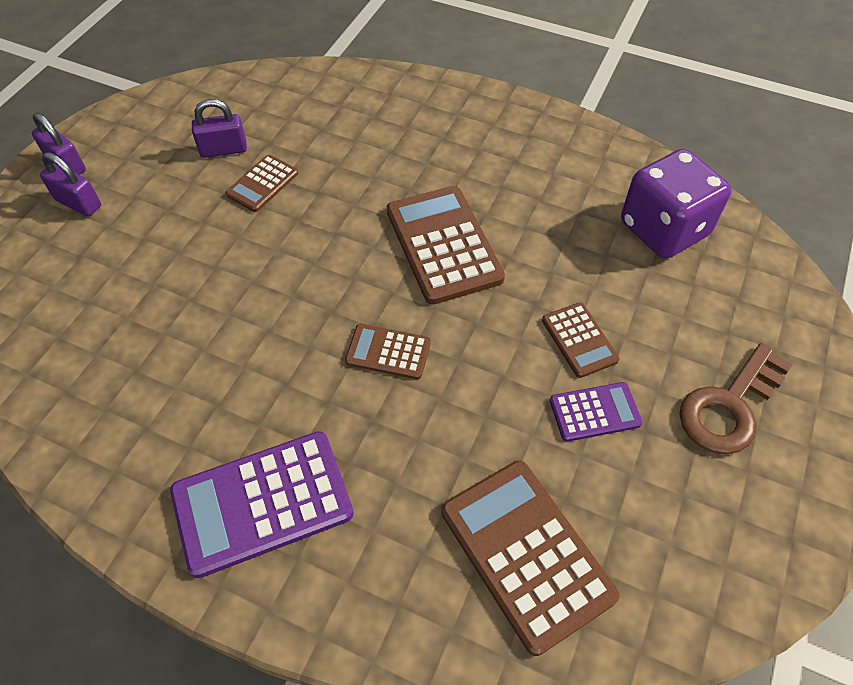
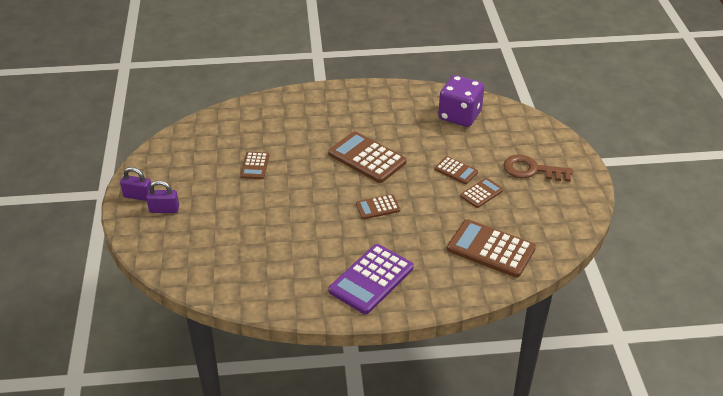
camera: 30 degrees left, 15 degrees down
(223, 149) = (219, 159): purple padlock -> none
(594, 412) = (481, 193): purple calculator -> brown calculator
(729, 406) = (532, 170): brown key -> brown key turned 90 degrees clockwise

